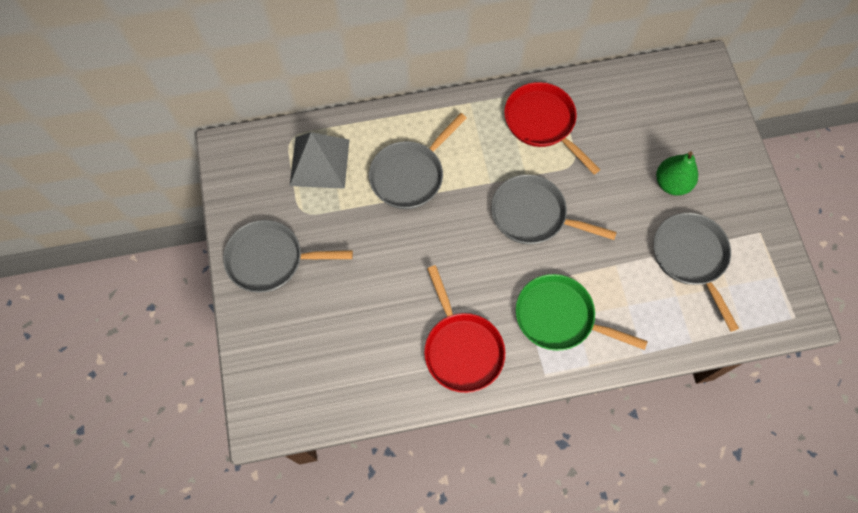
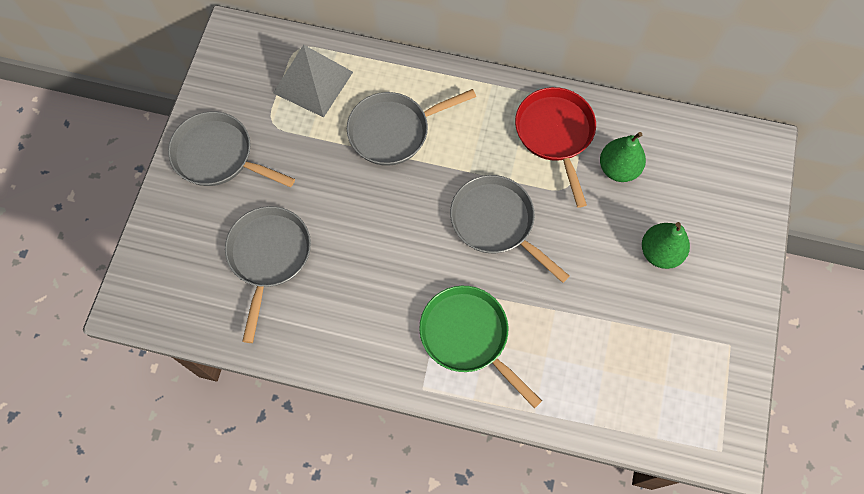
camera: 25 degrees right, 0 degrees up
(461, 348) = (354, 323): red pan -> none
(605, 130) = (618, 169): none -> green pear
(691, 258) = (639, 338): grey pan -> grey pan (269, 257)

